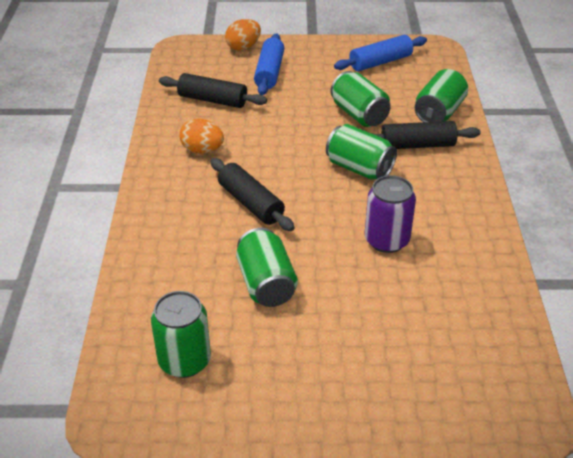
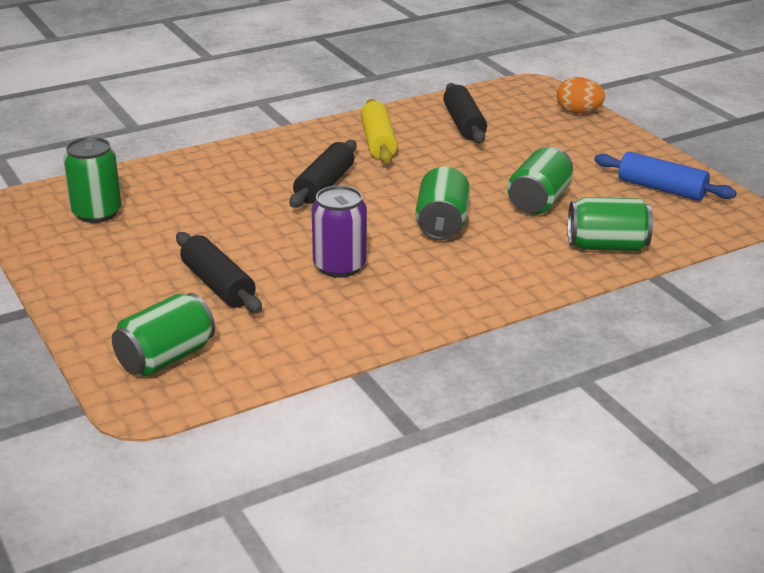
camera: 60 degrees right, 10 degrees down
(202, 150) = (378, 142): orange egg -> yellow rolling pin
(266, 284) = (219, 222): green can -> green can (165, 358)
(269, 72) = (551, 137): blue rolling pin -> none
(417, 145) = (524, 247): black rolling pin -> black rolling pin (217, 285)

